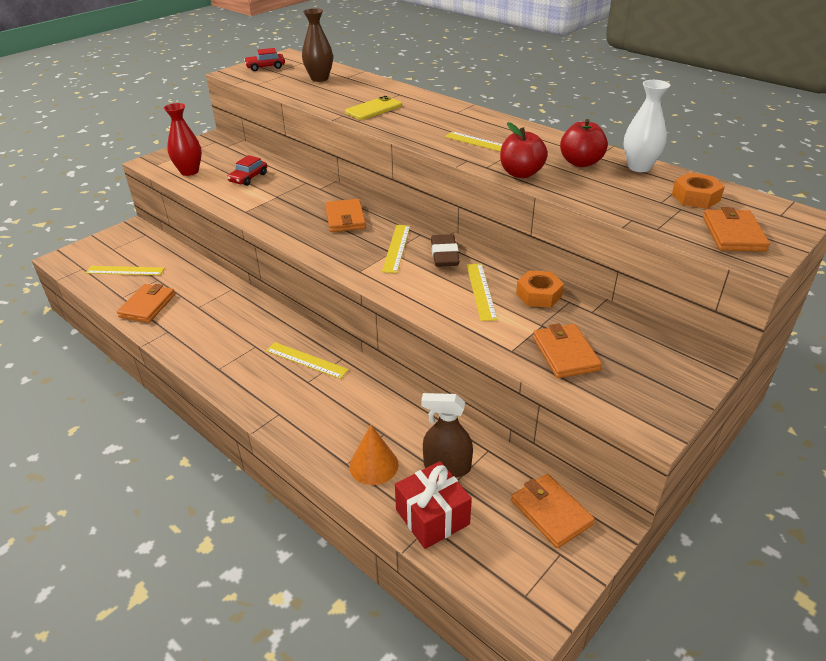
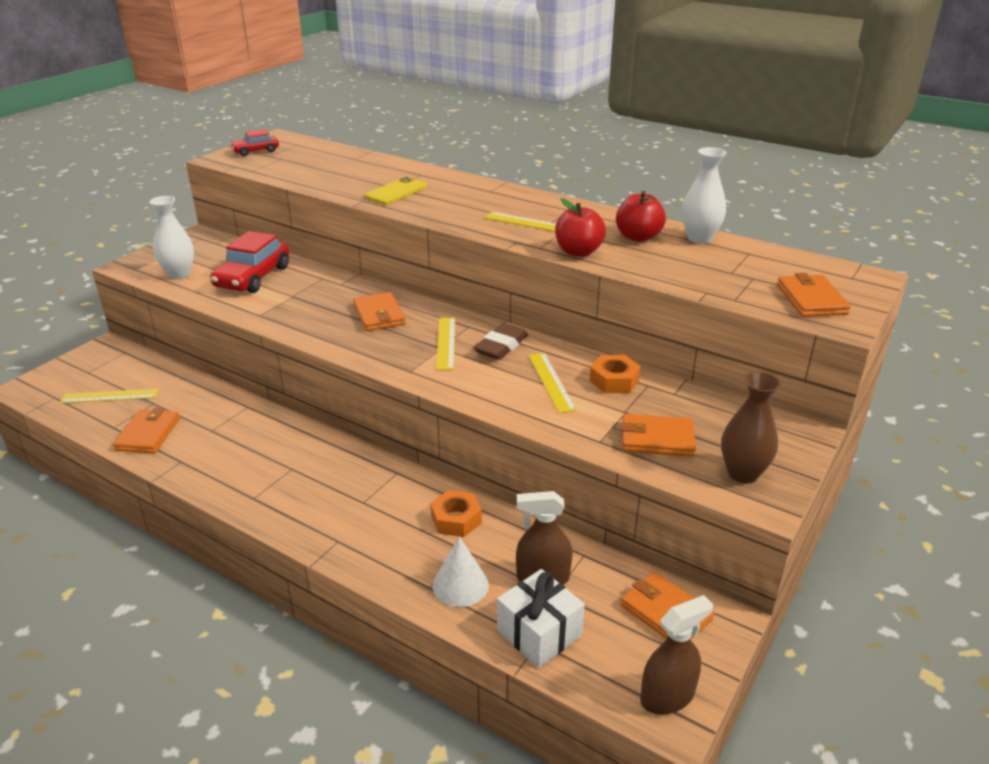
camera: 10 degrees left, 5 degrees down
(189, 171) = (179, 274): red vase -> white vase
(248, 178) = (253, 277): red car -> red car, size x1.78
(306, 360) = (356, 478): yellow ruler -> none
(319, 78) = (323, 161): brown vase -> brown vase (743, 473)
(373, 465) = (460, 585): orange cone -> white cone
(432, 517) = (539, 633): red gift -> white gift
(444, 255) = (501, 346): brown eraser -> brown eraser turned 45 degrees clockwise
(535, 591) = (667, 696): none -> brown spray bottle
(565, 353) = (657, 439): orange wallet -> orange wallet turned 60 degrees counterclockwise
(695, 197) = (764, 265): orange nut -> orange nut (456, 519)

